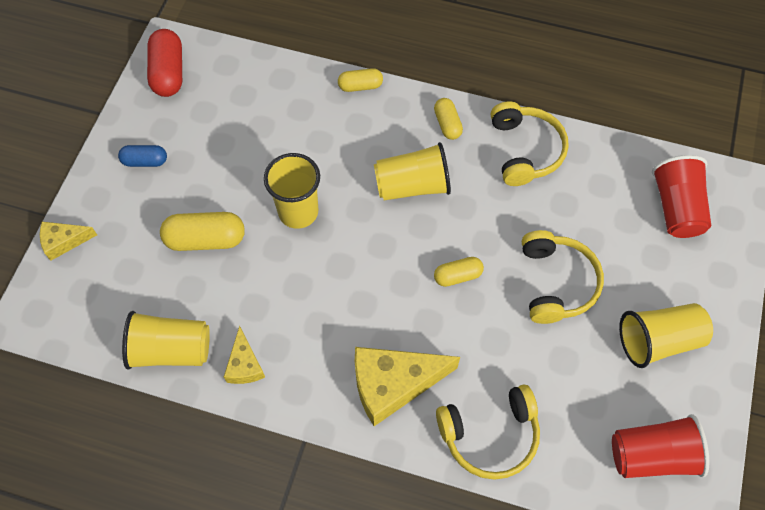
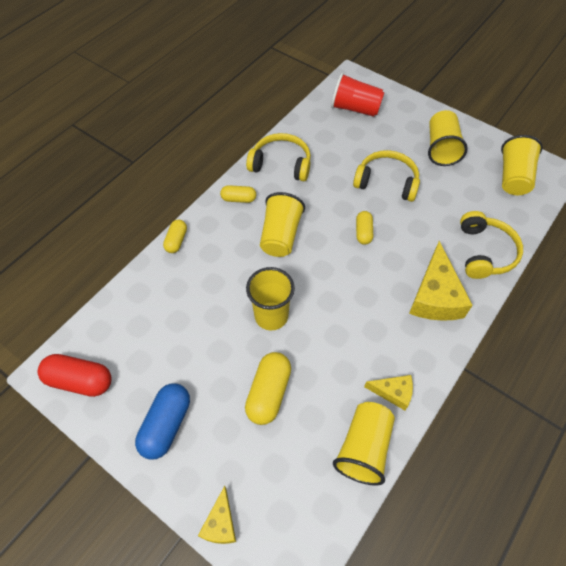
camera: 70 degrees left, 5 degrees down
(145, 161) = (166, 425): blue capsule -> blue capsule, size x1.66
(652, 455) = (513, 177): red cup -> yellow cup

